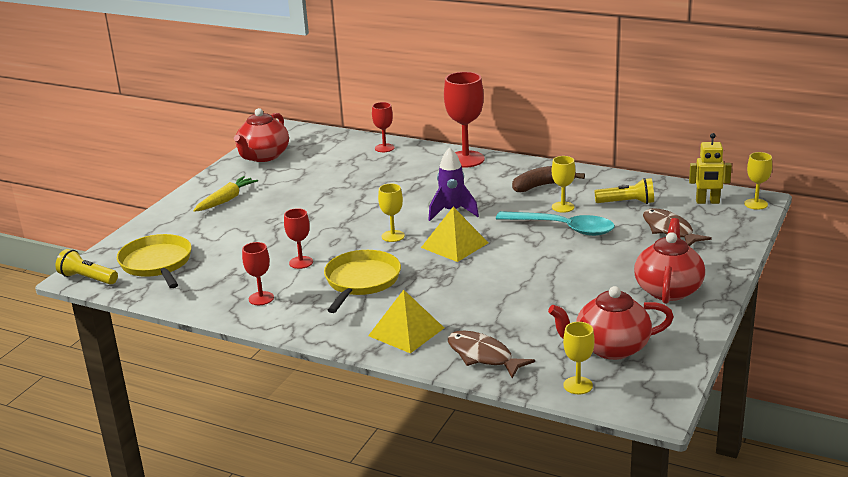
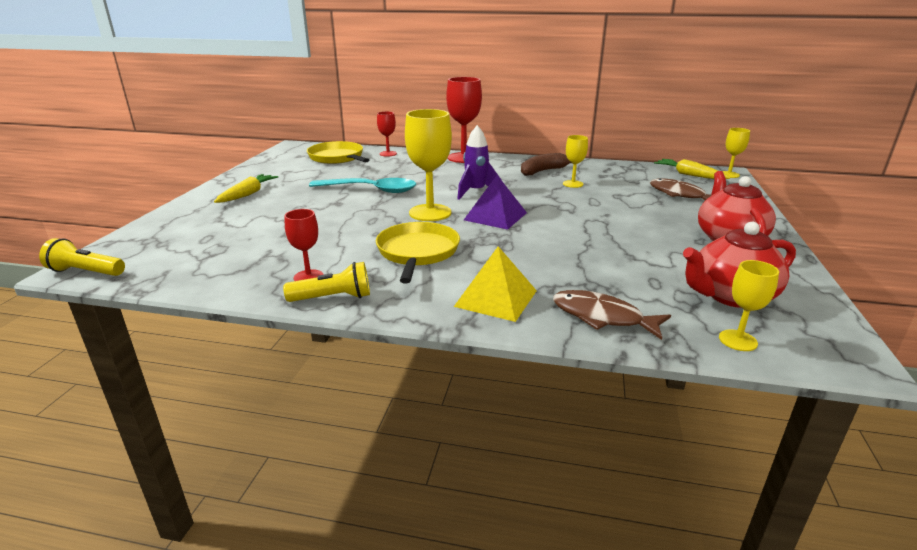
camera: 15 degrees left, 0 degrees up
(157, 263) = (175, 251): yellow pan -> yellow pan (337, 158)
(263, 156) = (278, 163): red teapot -> none
(301, 262) = (343, 240): red goblet -> none
(393, 236) = (430, 213): yellow goblet -> yellow goblet, size x1.83
(454, 245) = (495, 216): yellow pyramid -> purple pyramid
(562, 228) = (586, 198): turquoise spoon -> turquoise spoon (370, 190)
(627, 203) = (624, 178): yellow flashlight -> yellow flashlight (333, 298)
(707, 202) = (689, 175): yellow robot -> yellow carrot

